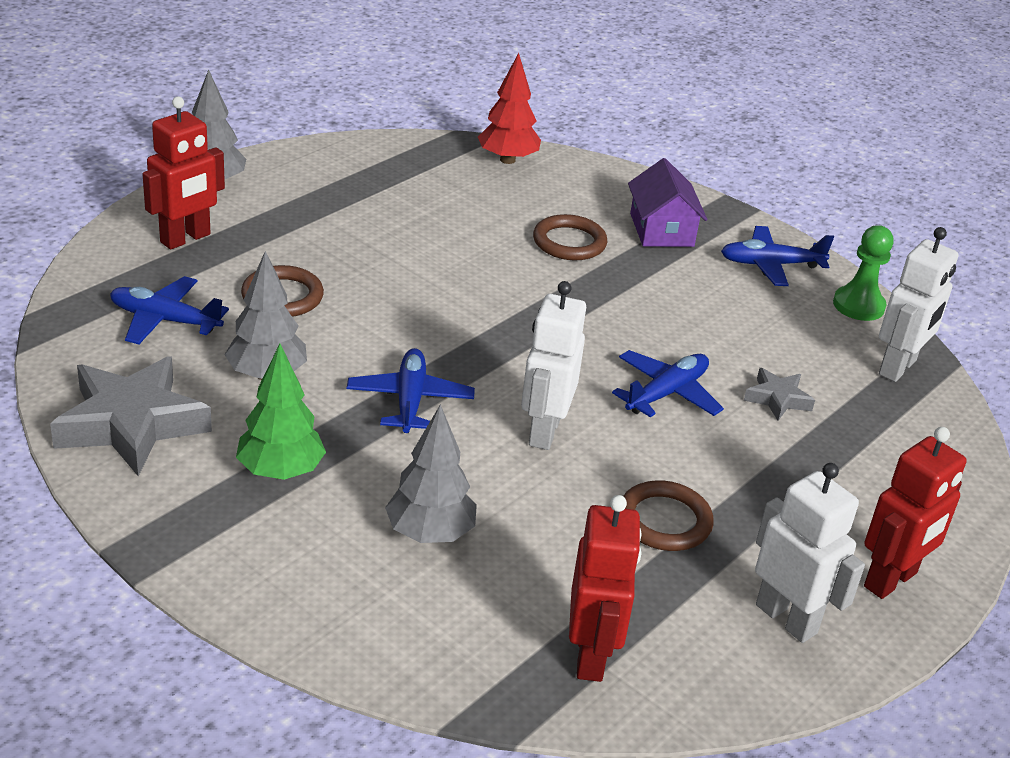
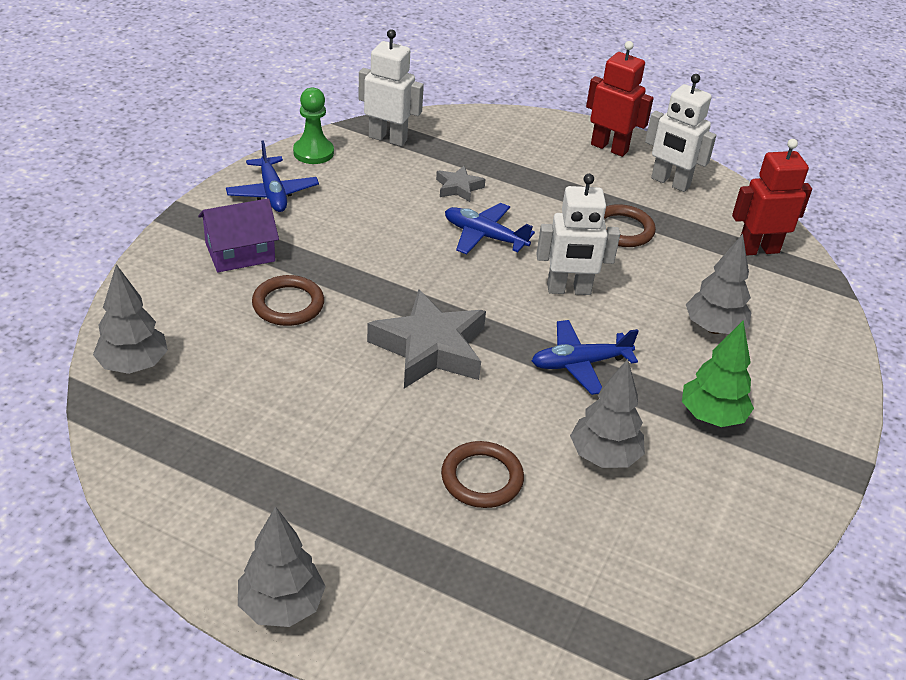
camera: 105 degrees left, 5 degrees up
(131, 424) = (725, 525): grey star -> grey star (430, 348)
(165, 320) = (570, 555): blue plane -> none
(186, 239) = (417, 589): red robot -> none
(507, 160) = (133, 365): red tree -> grey tree
(786, 619) = (670, 182): white robot -> white robot turned 90 degrees counterclockwise

